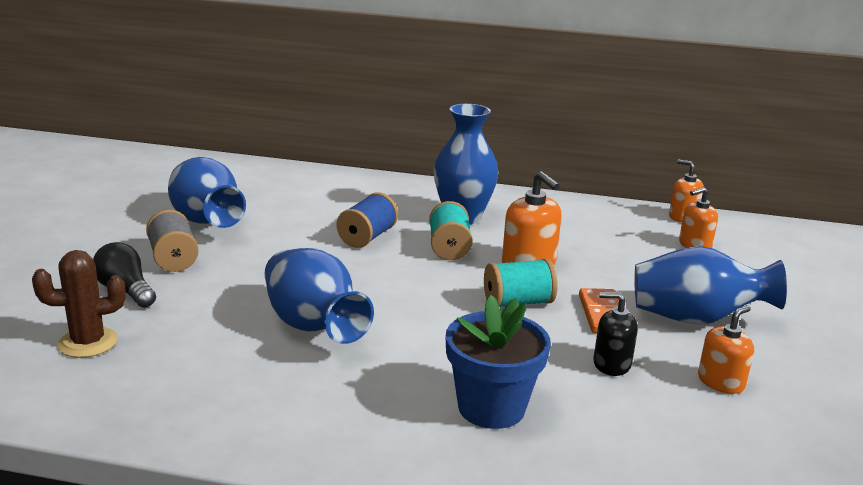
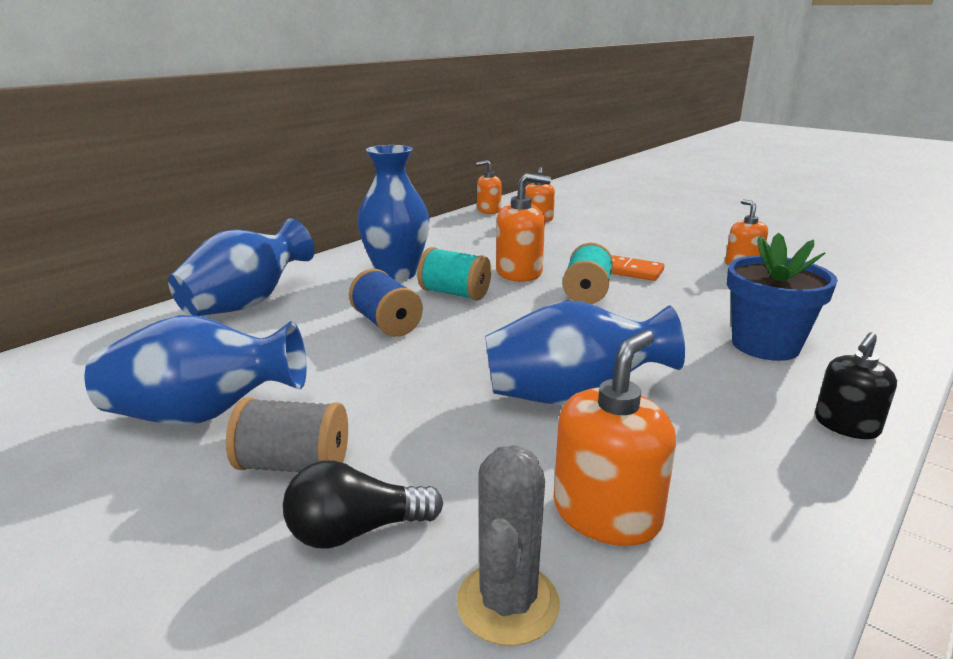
camera: 60 degrees left, 0 degrees up
(88, 343) = (507, 603): brown cactus -> grey cactus
(177, 360) = (606, 514): none -> orange soap dispenser
(611, 364) = (706, 287): black soap dispenser -> black soap dispenser (846, 425)
(695, 319) = (650, 247): blue vase -> blue vase (246, 304)

